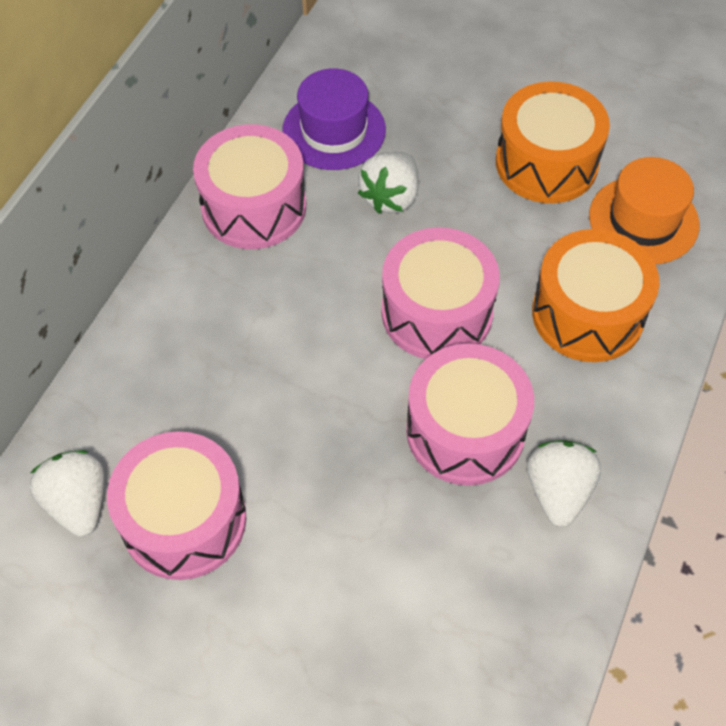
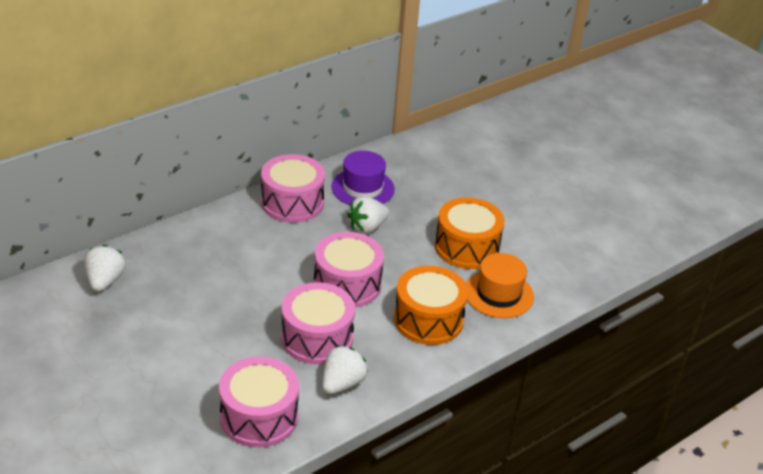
camera: 25 degrees right, 20 degrees down
(184, 520) = (147, 310): pink drum -> pink drum (259, 416)

